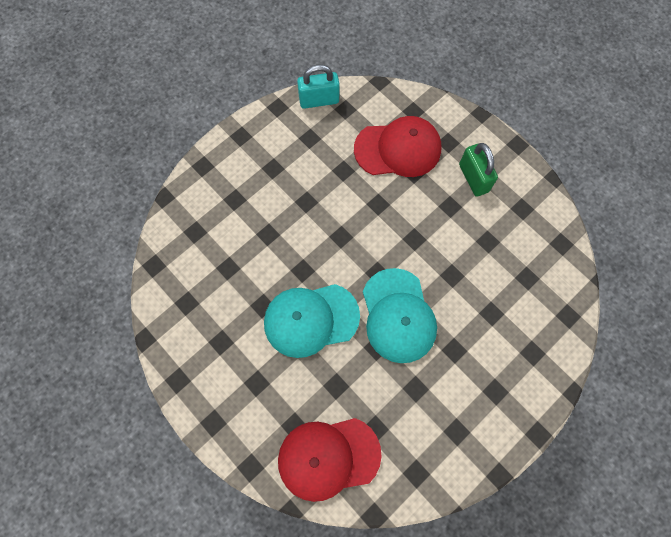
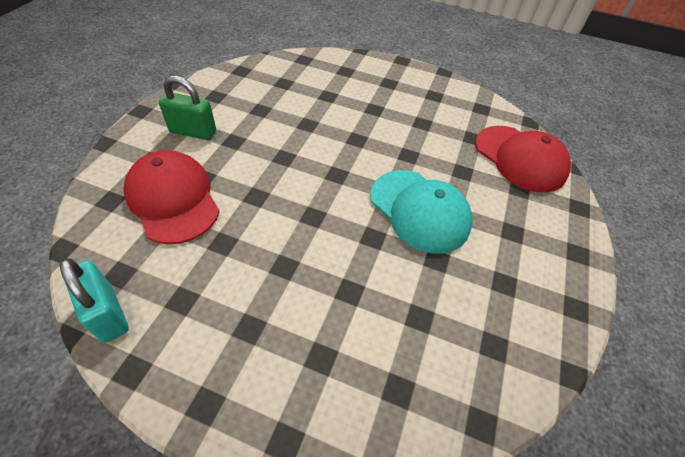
camera: 120 degrees left, 20 degrees down
(398, 315) = (369, 148): turquoise cap -> none
(473, 178) = (193, 132): green padlock -> green padlock turned 60 degrees clockwise

